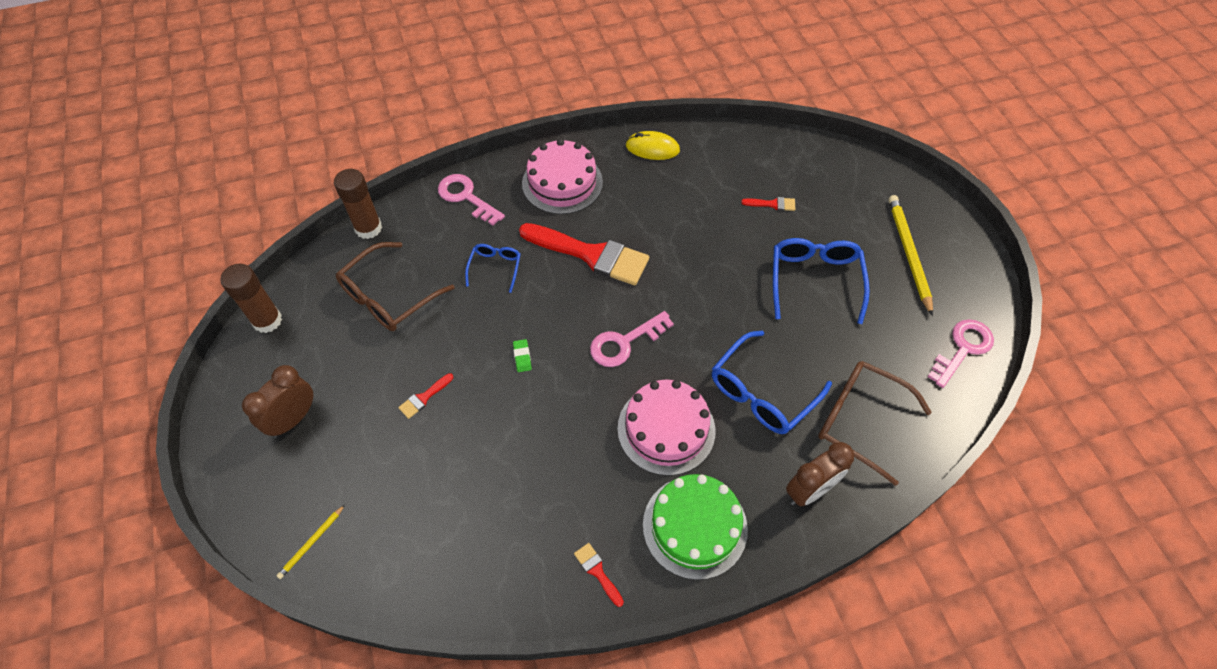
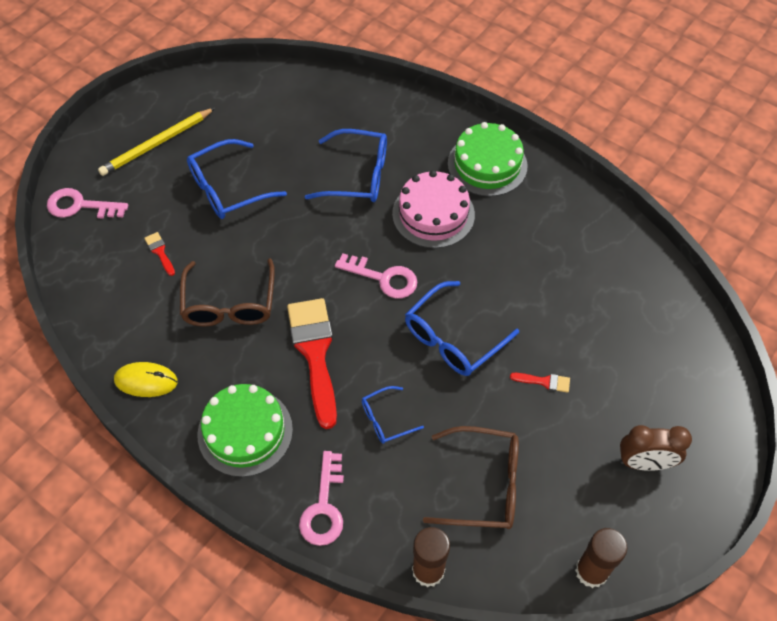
camera: 125 degrees left, 0 degrees up
(311, 543) = (703, 369): yellow pencil -> none
(522, 357) = (453, 338): green eraser -> blue glasses
(562, 182) = (245, 432): pink cake -> green cake
(597, 572) = (561, 197): red brush -> none
(652, 148) = (146, 381): yellow mouse -> yellow mouse turned 60 degrees counterclockwise
(810, 490) = (410, 120): brown clock -> none
(859, 421) = (336, 116): brown glasses -> brown glasses (229, 304)
(963, 348) = (230, 86): pink key -> pink key (80, 206)

